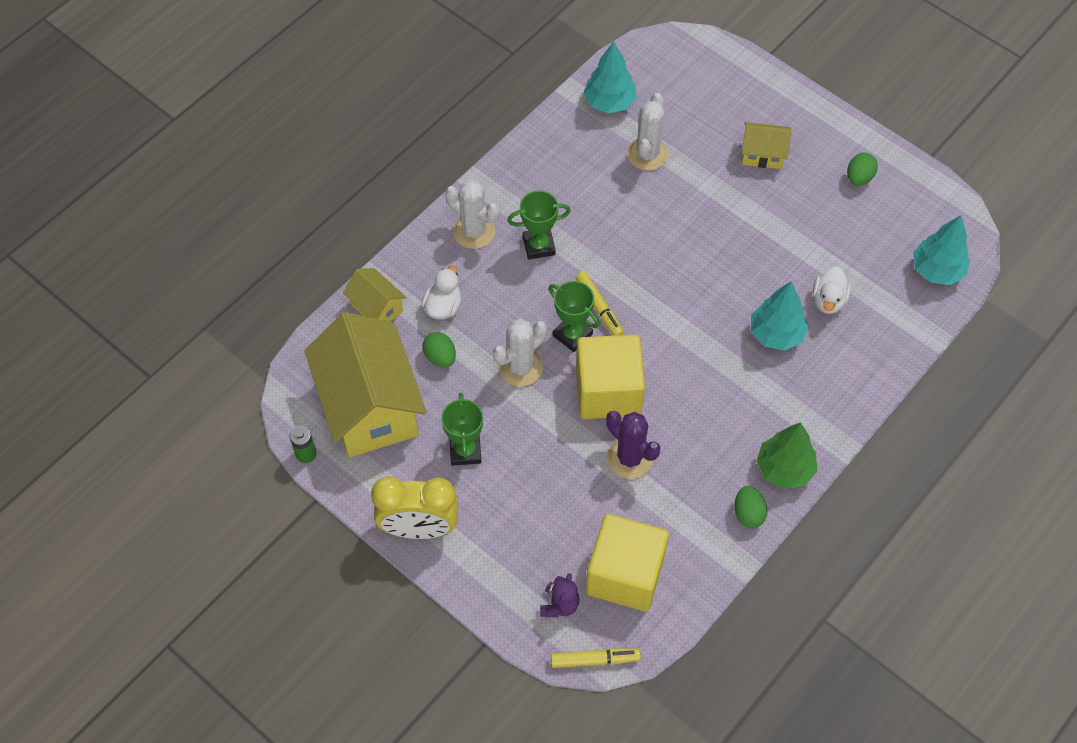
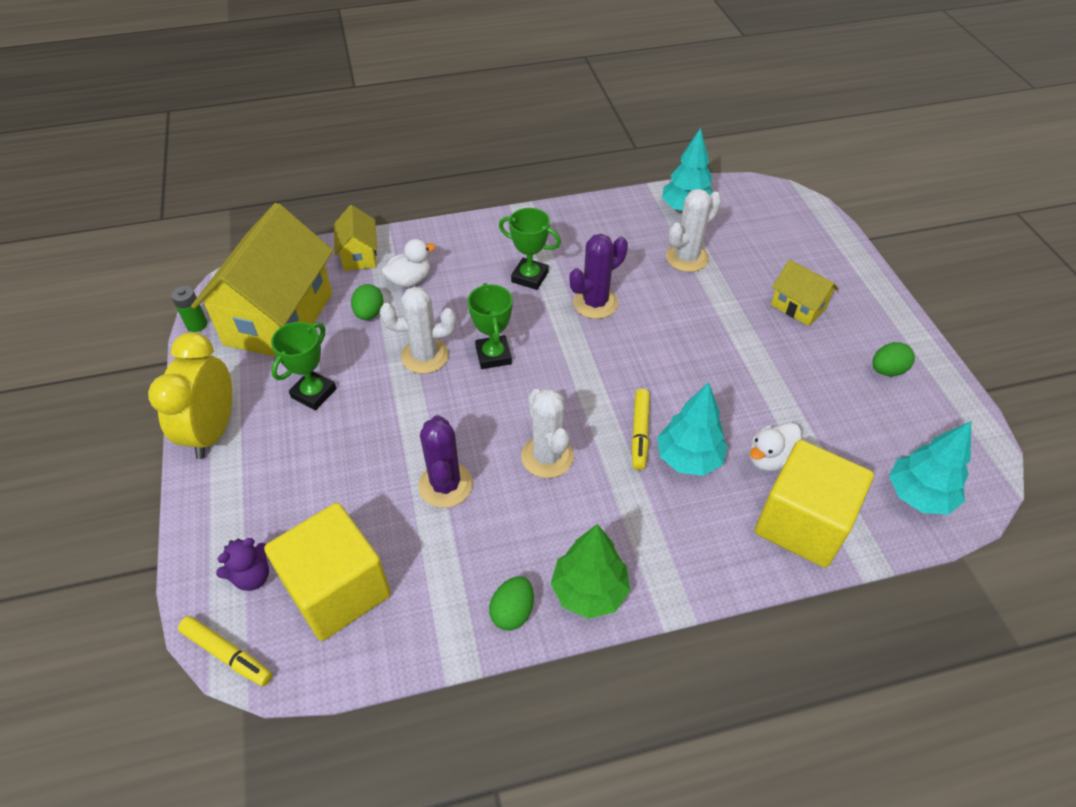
camera: 35 degrees right, 10 degrees down
(419, 528) = (213, 431): yellow clock -> yellow clock turned 60 degrees clockwise
(474, 231) = (487, 242): white cactus -> white cactus (547, 456)
(599, 308) = (536, 347): yellow marker -> yellow marker (639, 433)
(608, 391) = (481, 417): yellow cube -> yellow cube (802, 523)
(610, 240) = (595, 303): none -> purple cactus

